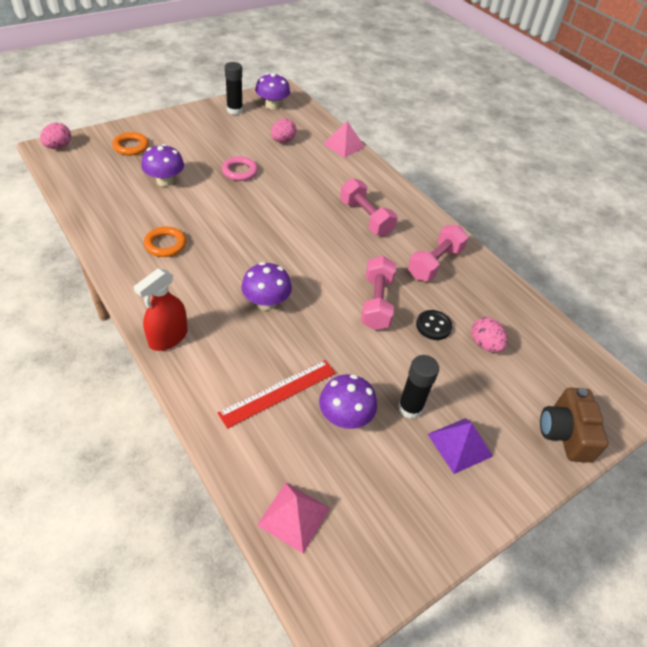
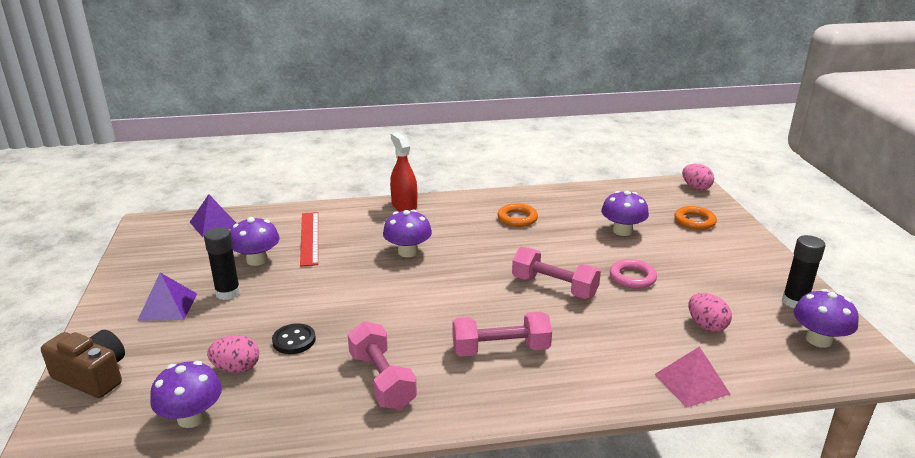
camera: 120 degrees right, 20 degrees down
(294, 516) = (214, 224): pink pyramid -> purple pyramid
(376, 303) = (356, 313): pink dumbbell -> pink dumbbell (554, 287)
(540, 342) = (192, 417): none -> purple mushroom

